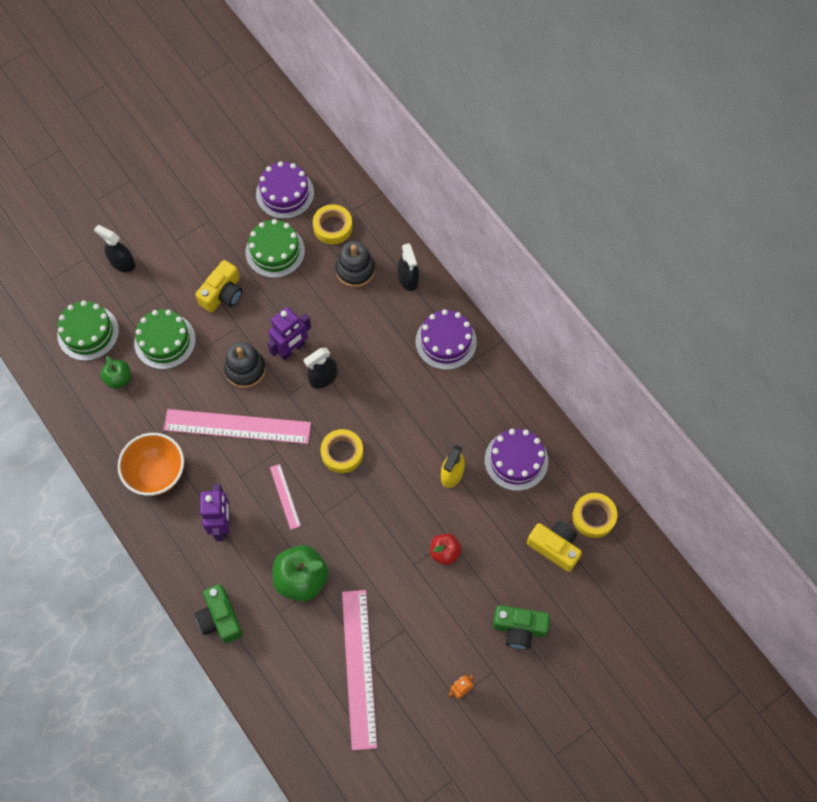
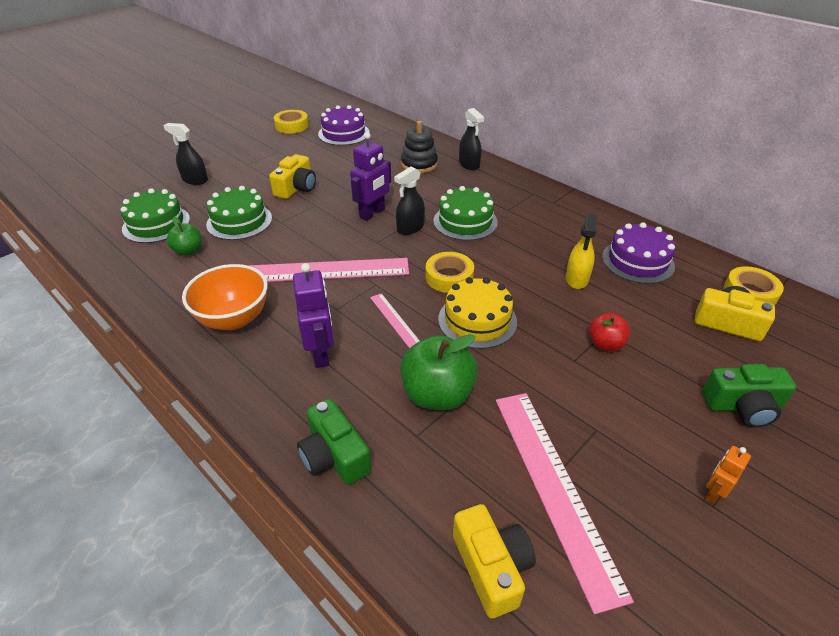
camera: 10 degrees left, 25 degrees down
(245, 369) = (327, 231): black stacking toy -> none
(275, 251) = (342, 161): green cake -> green cake (465, 221)
(302, 712) = (491, 567): none -> yellow camera
(333, 227) = (391, 145): yellow tape -> yellow tape (292, 126)
(351, 509) = (477, 320): none -> yellow cake
(446, 341) = (521, 194): purple cake -> none

